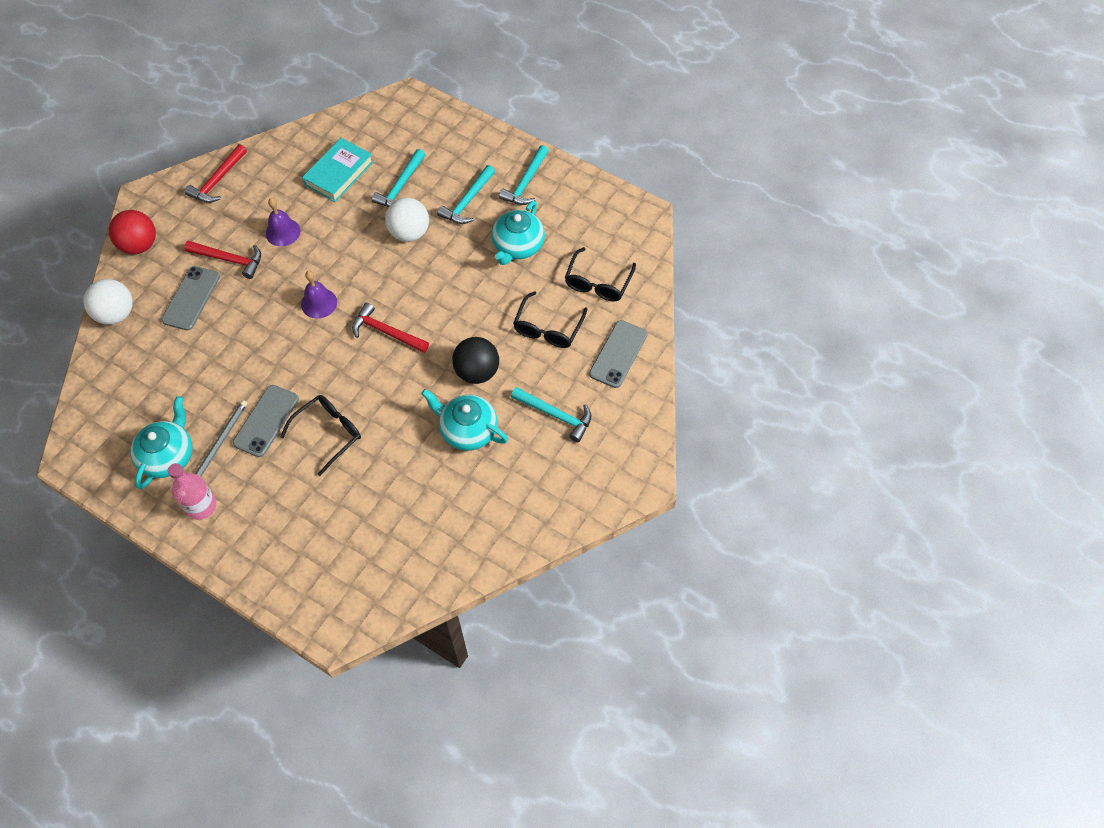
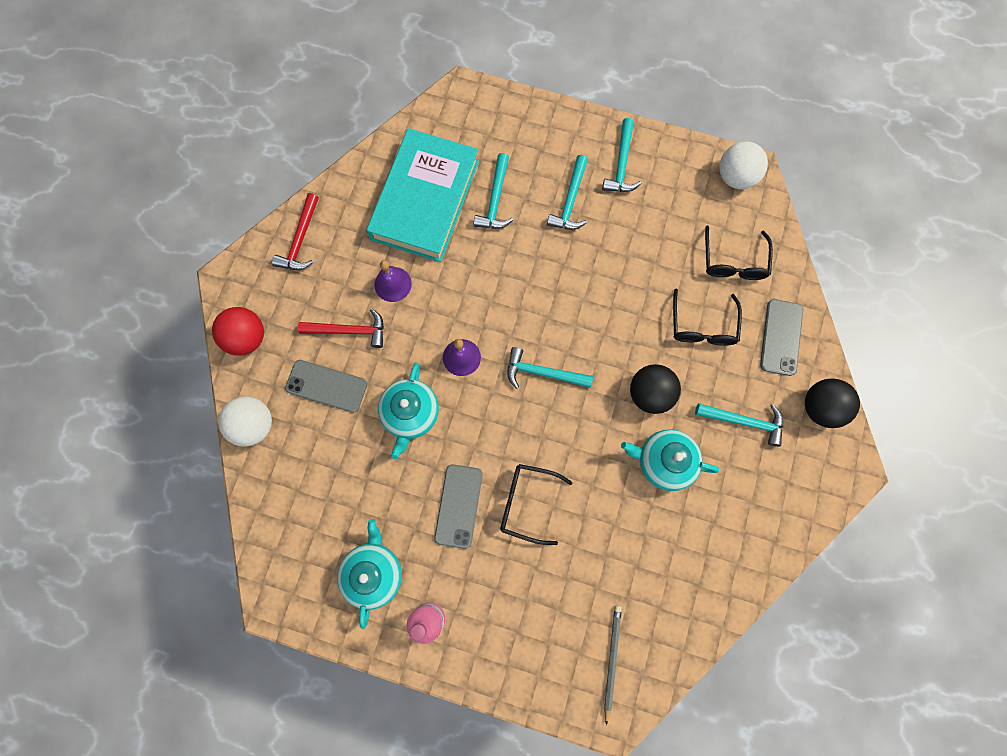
camera: 15 degrees left, 15 degrees up
(191, 298) = (326, 386): grey phone -> grey phone turned 75 degrees counterclockwise
(220, 442) = (421, 542): grey pencil -> grey pencil (611, 660)
(328, 433) = (527, 503): black glasses -> black glasses turned 105 degrees counterclockwise
(339, 173) = (425, 200): turquoise book -> turquoise book, size x1.75
(386, 332) = (543, 373): red hammer -> turquoise hammer
(409, 233) = (524, 252): white ball -> white ball (735, 177)
(518, 246) = (639, 240): turquoise teapot -> turquoise teapot (410, 414)
(633, 421) = (820, 407): none -> black ball

